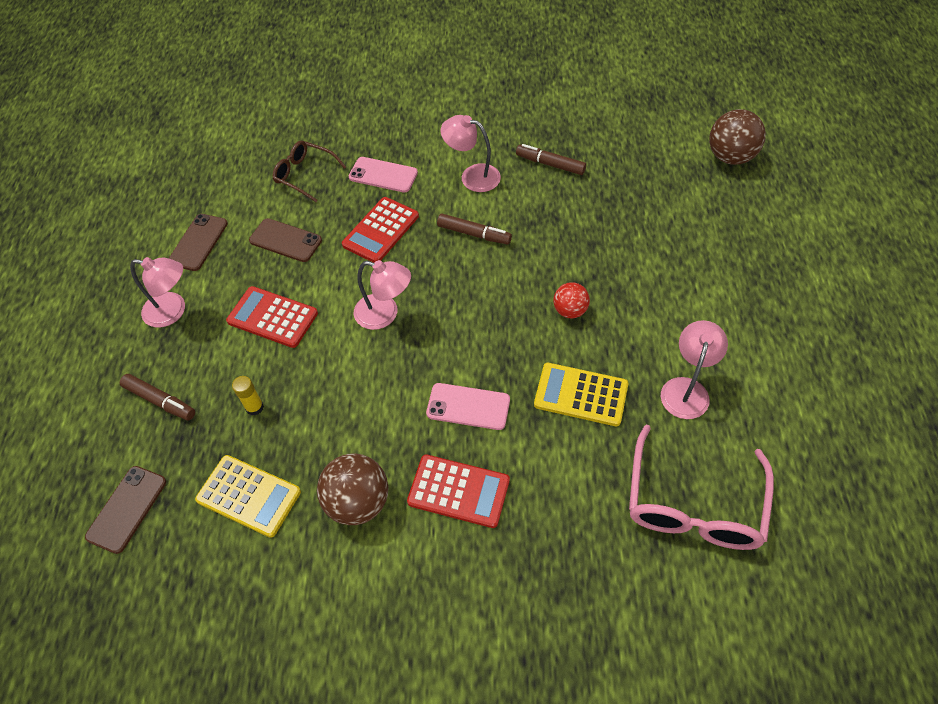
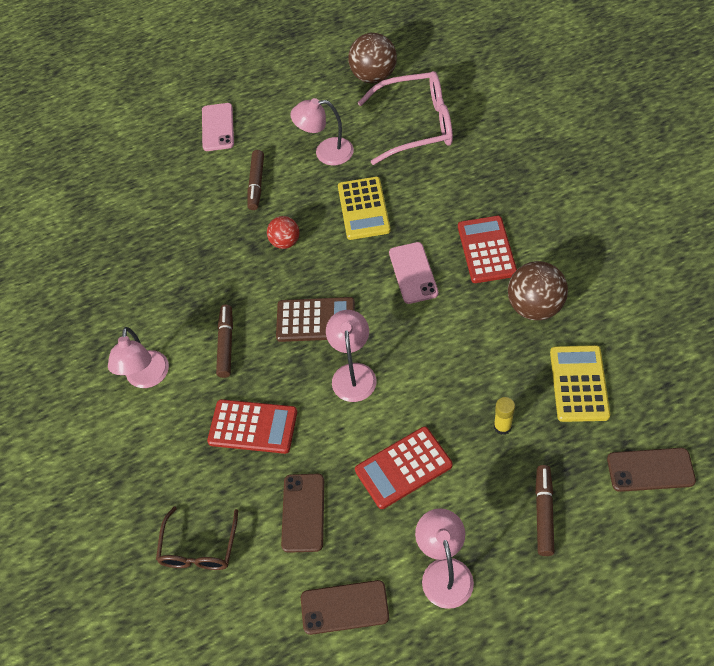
camera: 110 degrees left, 0 degrees up
(272, 317) = (403, 468): red calculator -> red calculator turned 60 degrees clockwise
(383, 175) = (172, 464): pink phone -> pink phone (218, 127)
(460, 305) = (316, 320): none -> brown calculator
(550, 164) = (108, 318): brown marker -> brown marker (256, 184)
(730, 157) = (58, 189): brown ball -> brown ball (374, 76)

